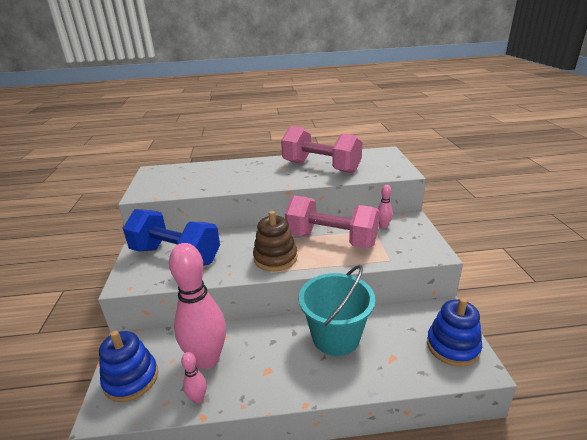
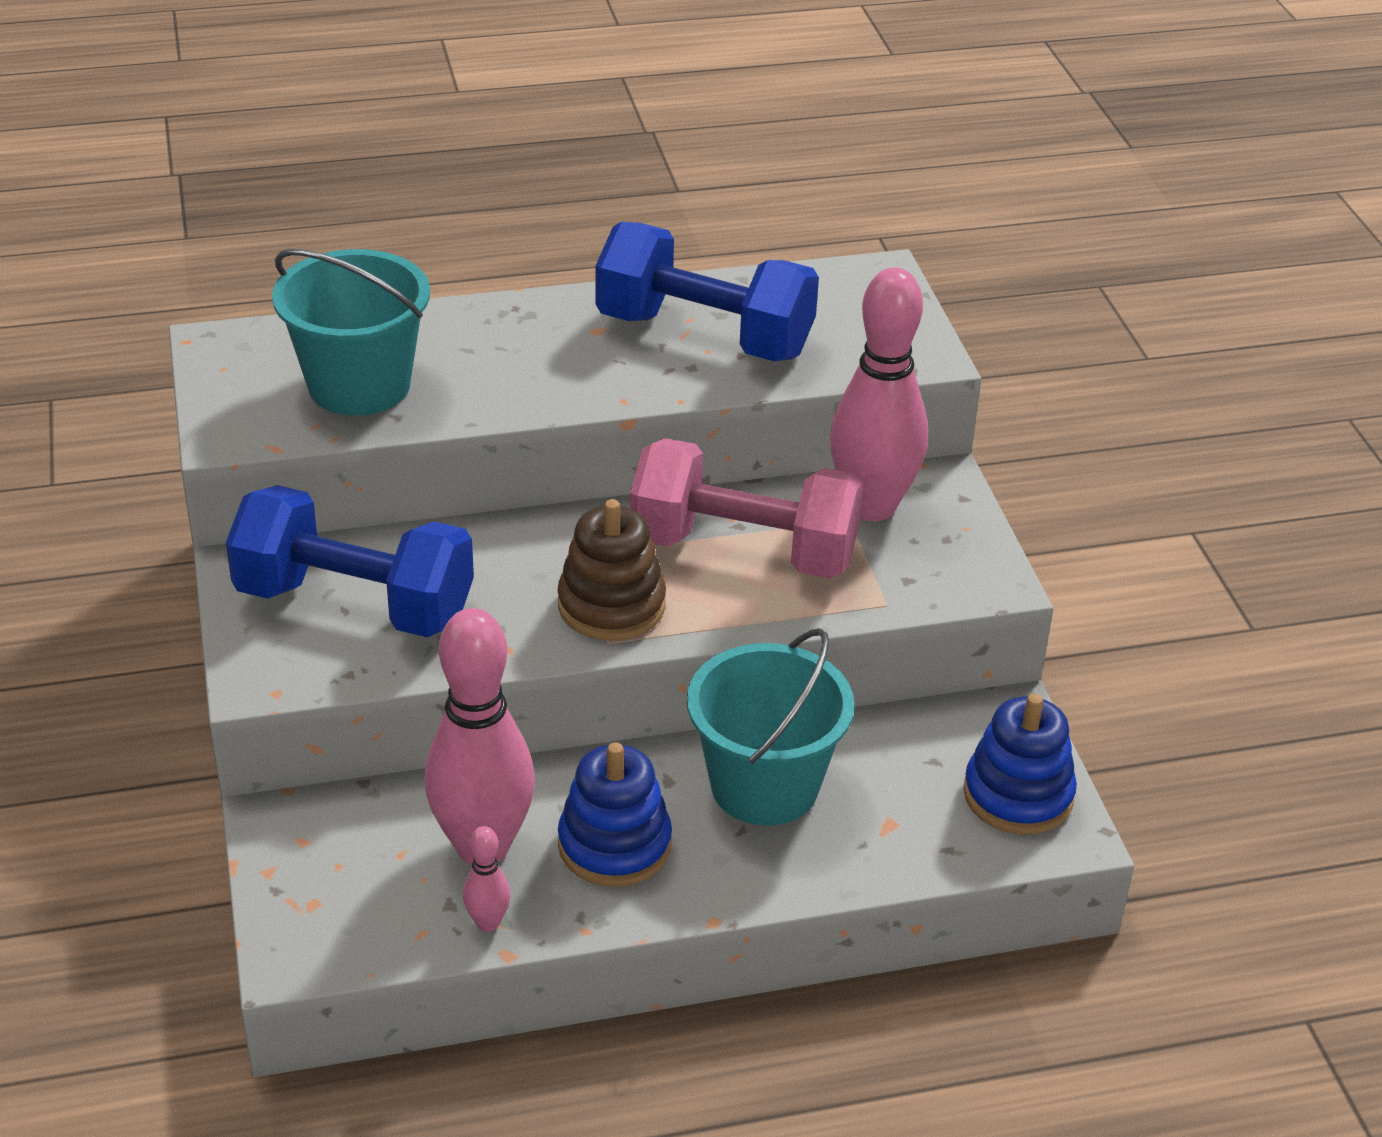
camera: 10 degrees left, 10 degrees up
(131, 379) = (324, 894): blue stacking toy -> blue stacking toy (614, 845)
(194, 180) = (359, 385): none -> turquoise bucket
(321, 167) = (704, 335): pink dumbbell -> blue dumbbell
(383, 226) = (872, 506): pink bowling pin -> pink bowling pin, size x2.36

